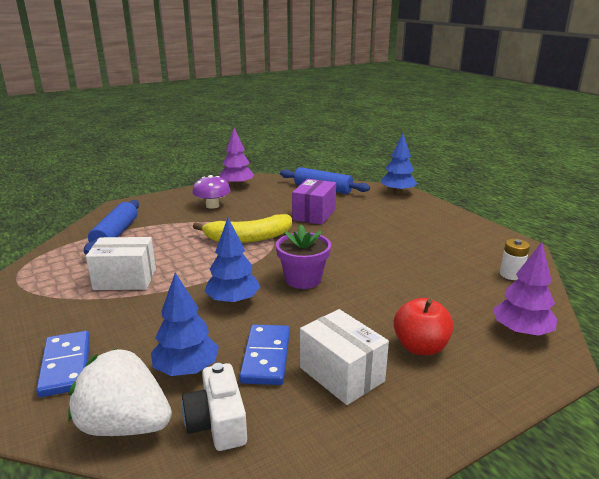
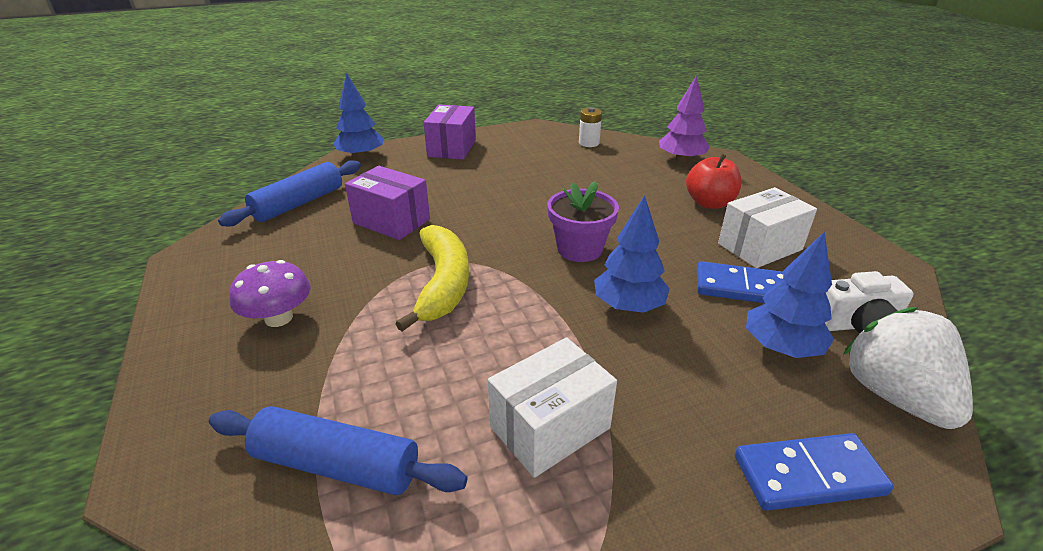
camera: 80 degrees left, 10 degrees up
(125, 279) = (550, 427): white box -> white box turned 45 degrees clockwise
(125, 425) = (894, 395): white strawberry -> white strawberry turned 135 degrees clockwise
(237, 185) = (199, 284): purple tree -> none
(439, 217) = (452, 148): none -> purple box

